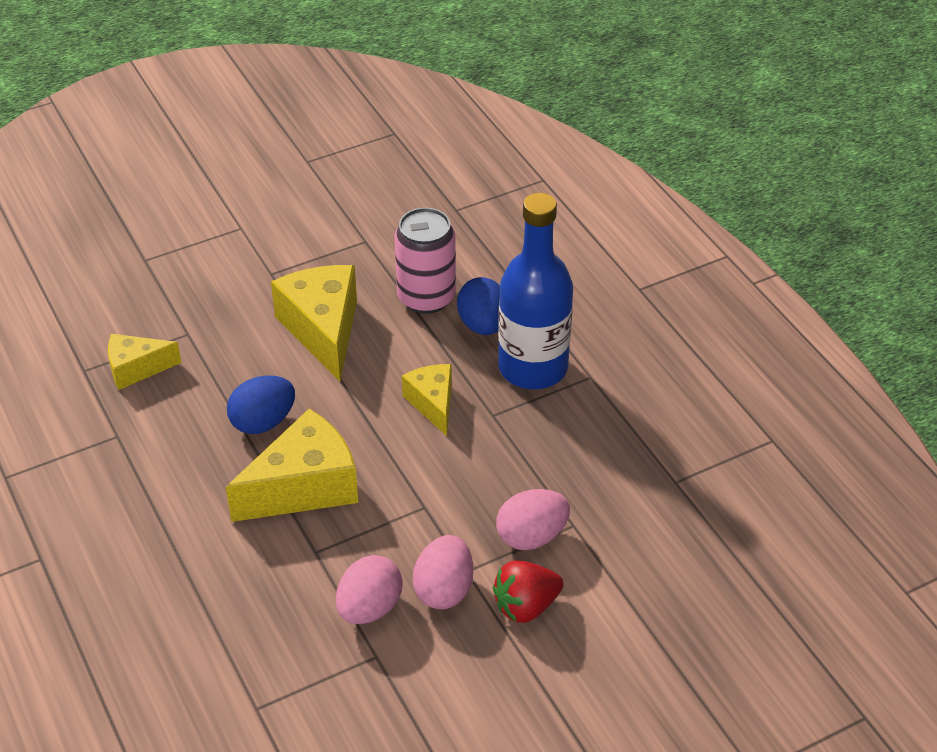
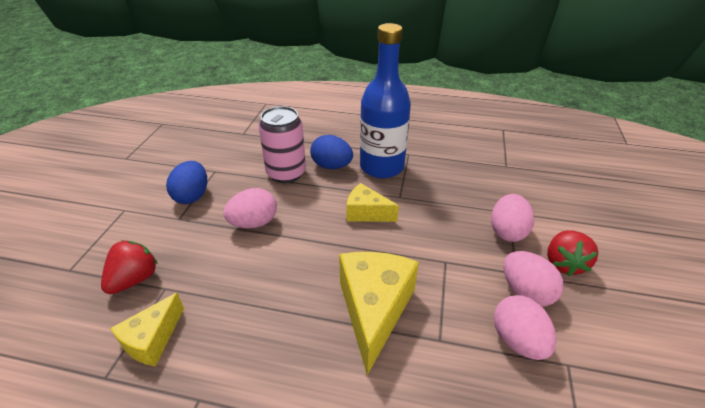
camera: 50 degrees left, 5 degrees down
(177, 307) = (134, 279): none -> red strawberry
(263, 422) = (293, 296): blue egg -> blue egg (192, 196)
(323, 330) = (254, 223): yellow cheese -> pink egg

